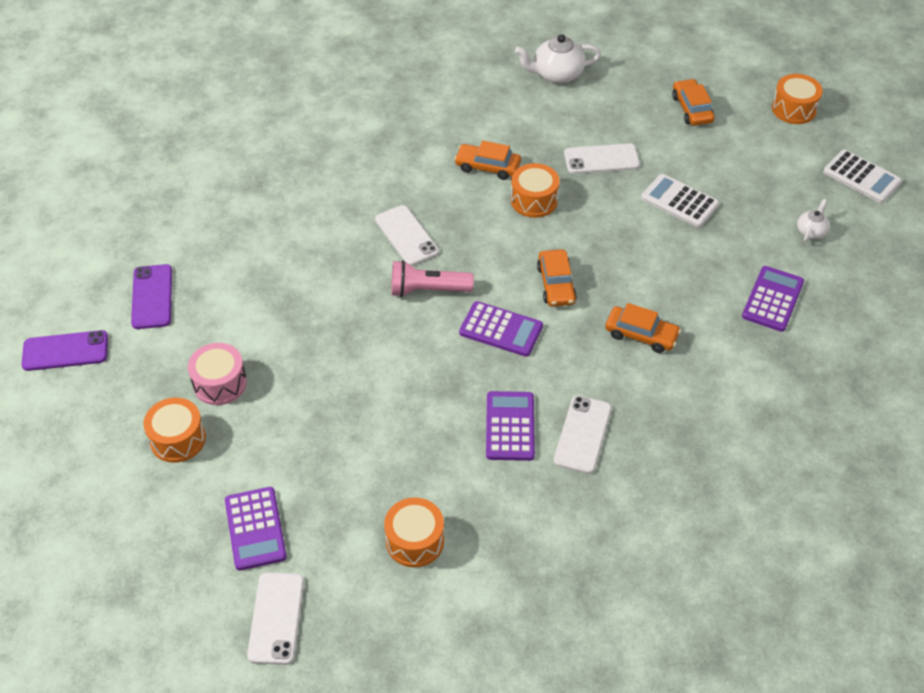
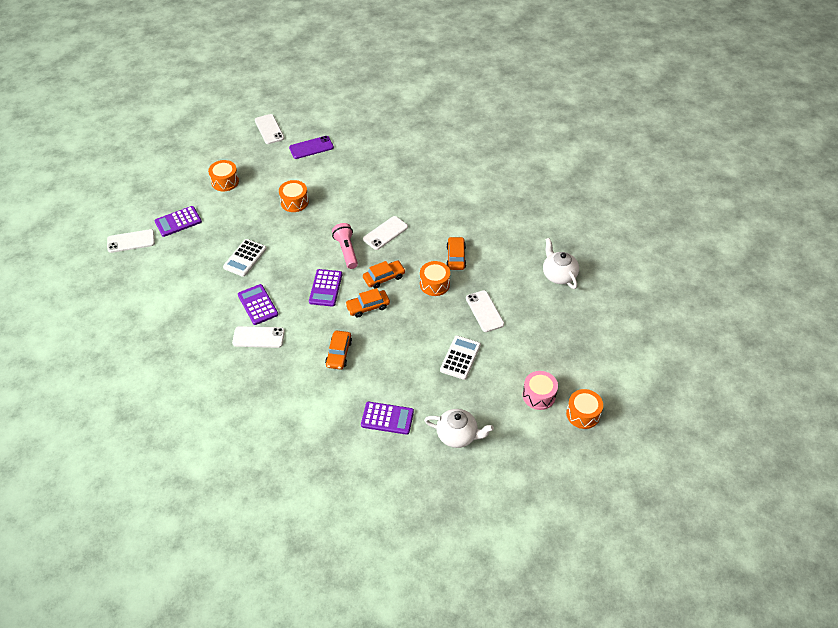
camera: 75 degrees right, 0 degrees up
(65, 351) = (269, 129): purple phone -> white phone
(220, 383) = (262, 186): pink drum -> pink drum (539, 395)
(415, 541) = (179, 281): orange drum -> orange drum (294, 202)
(510, 426) = (258, 305): purple calculator -> purple calculator turned 105 degrees counterclockwise
(692, 109) = (556, 353): orange car -> orange car (384, 277)
(811, 231) = (457, 435): white teapot -> white teapot, size x1.82
(861, 177) = (525, 463): white calculator -> white calculator (245, 258)

